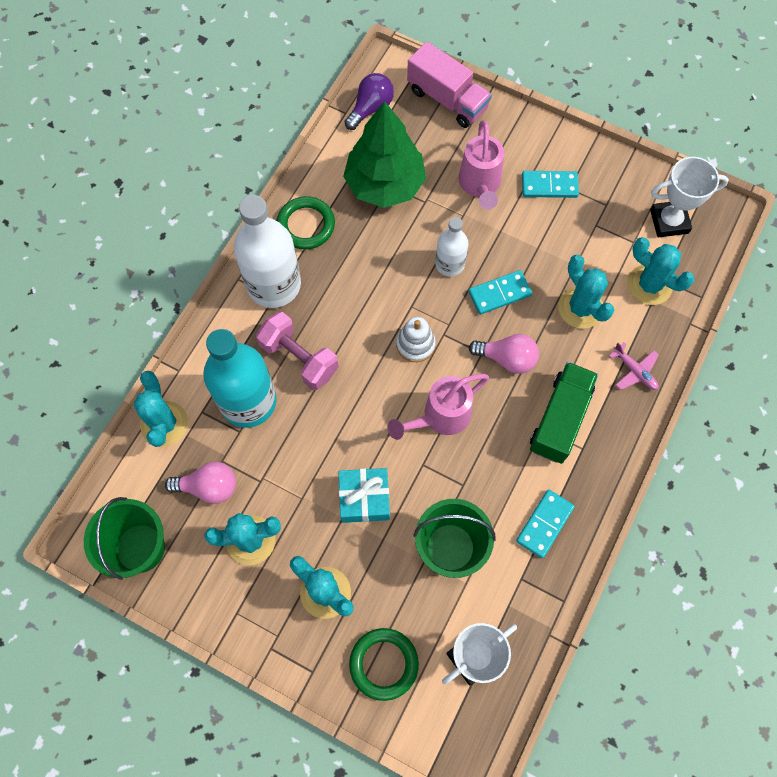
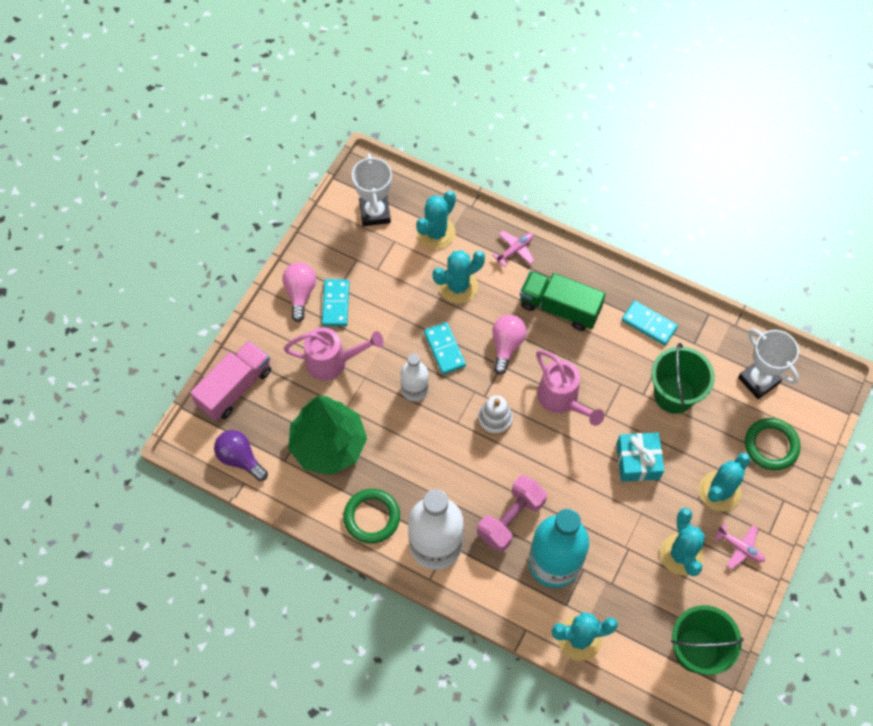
camera: 90 degrees left, 5 degrees down
(209, 487) = (636, 593): pink light bulb -> pink light bulb (300, 293)
(255, 610) = (740, 547): none -> pink plane

